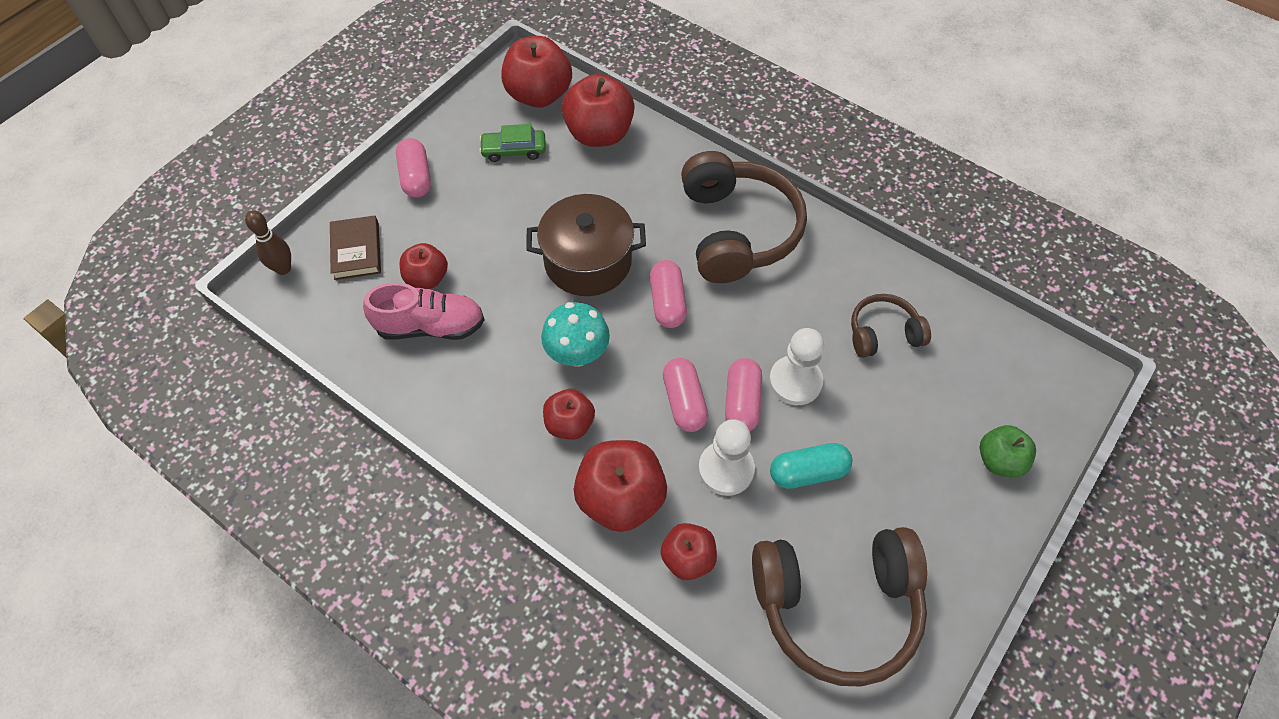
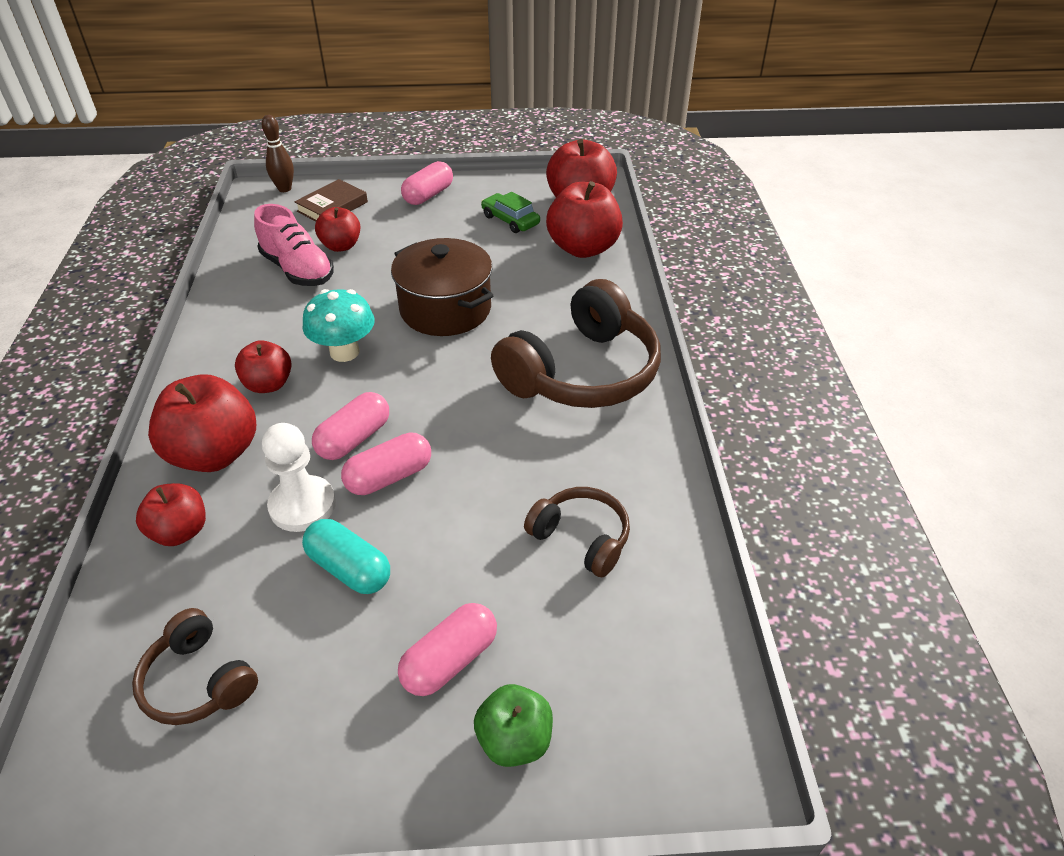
camera: 50 degrees right, 15 degrees down
(667, 302) = (453, 373): pink capsule -> pink capsule (450, 660)
(795, 381) = (451, 501): white pawn -> none
(837, 606) = (199, 681): brown headphones -> brown headphones, size x0.52

